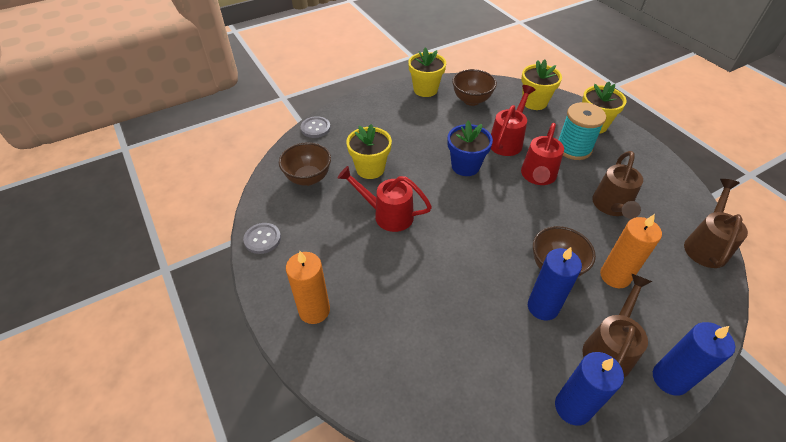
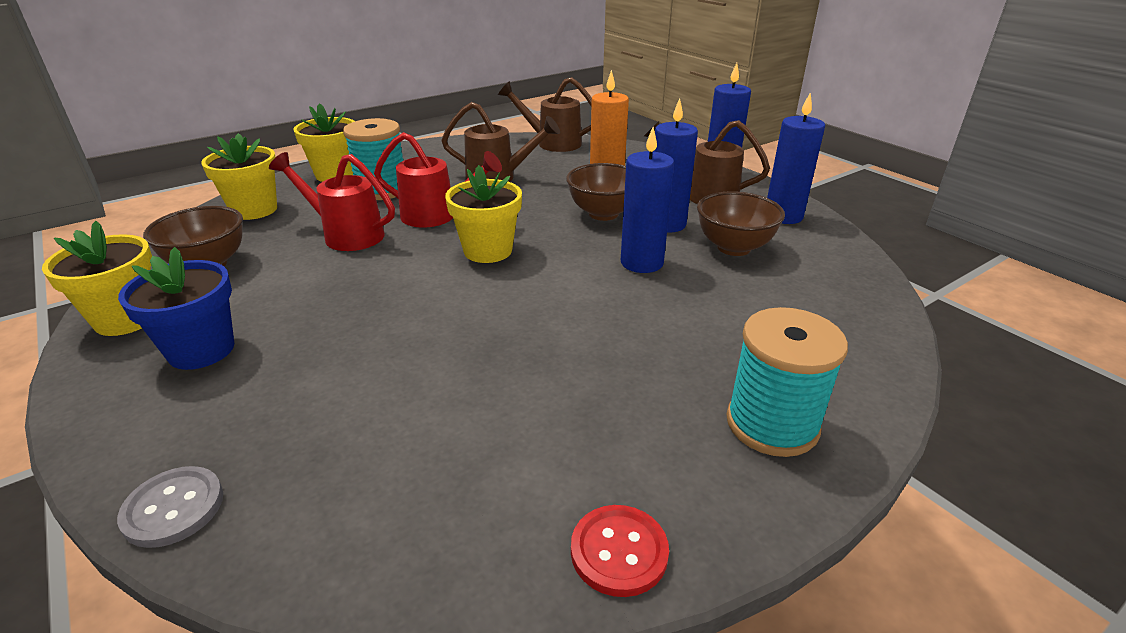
camera: 95 degrees left, 15 degrees down
(262, 239) = (619, 551): grey button -> red button
(308, 178) = (397, 491): brown bowl -> brown bowl (733, 247)
(314, 310) = (772, 424): orange candle -> turquoise spool
(370, 169) = (383, 383): yellow flower pot -> yellow flower pot (488, 251)
(387, 215) = (521, 351): red watering can -> none
(465, 166) = (400, 272): blue flower pot -> blue flower pot (201, 350)
(479, 280) = (641, 263): none -> blue candle

